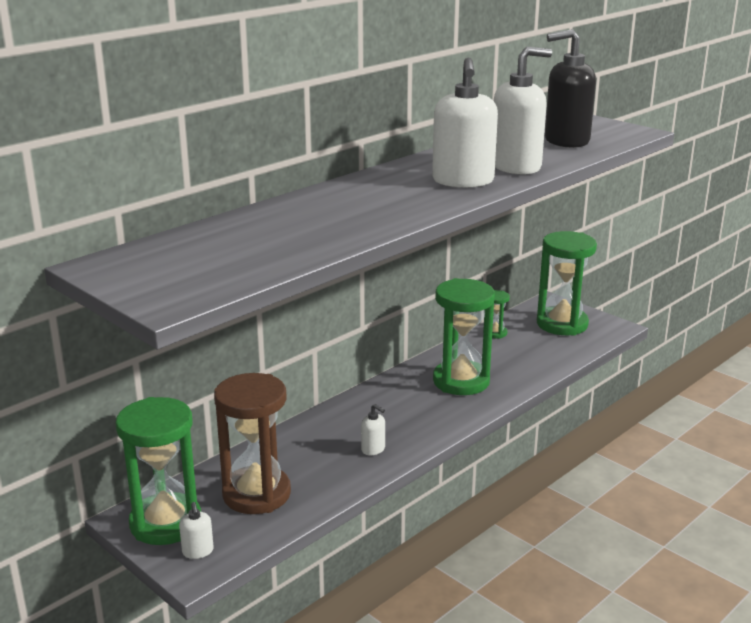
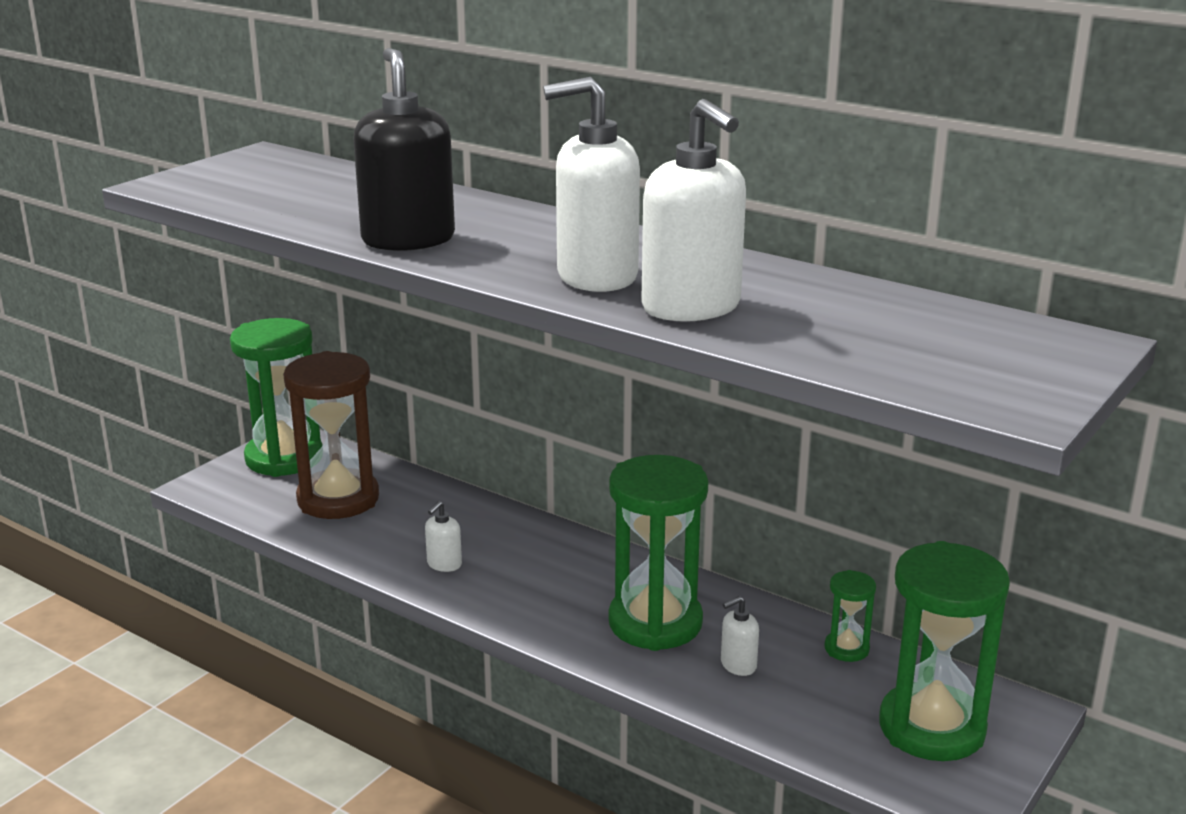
camera: 80 degrees right, 0 degrees up
(198, 551) = (234, 482): white soap dispenser -> white soap dispenser (738, 665)
(566, 141) = (886, 342): black soap dispenser -> black soap dispenser (408, 239)

